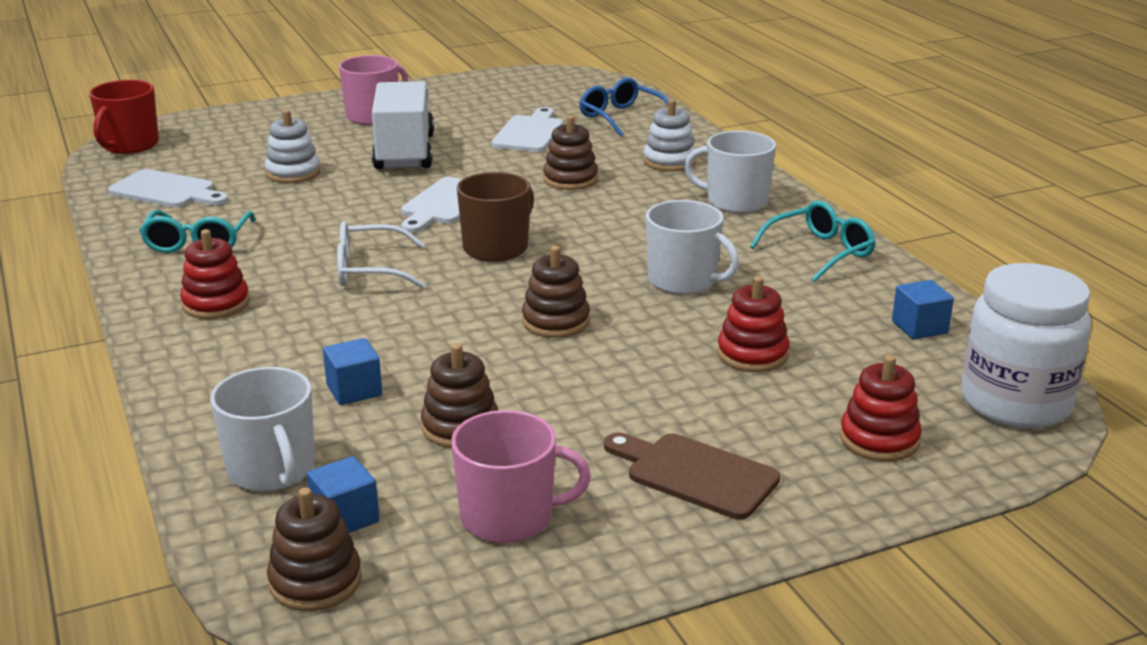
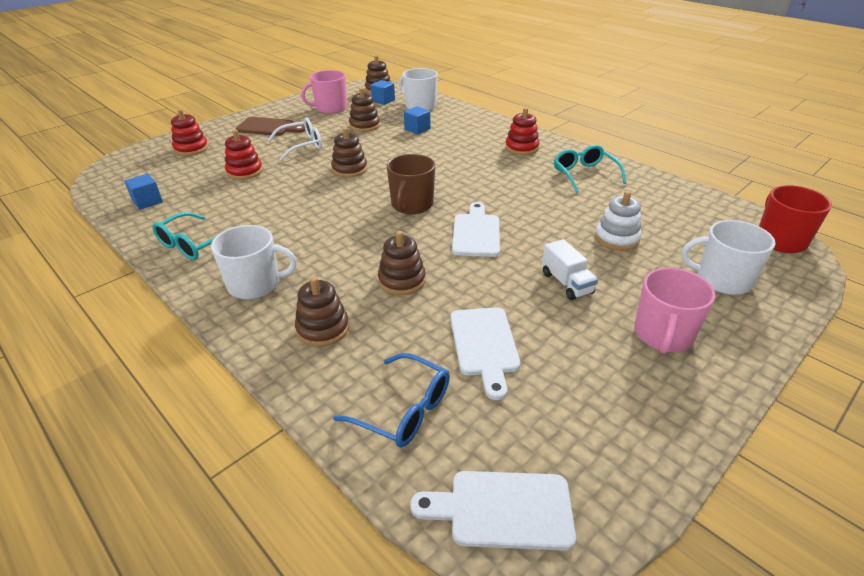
camera: 160 degrees right, 10 degrees up
(166, 191) = (668, 204): white cutting board -> white cutting board (502, 509)
(369, 270) = (470, 177): white glasses -> white glasses (302, 145)
(404, 152) = (566, 283): white truck -> white truck, size x0.53
(669, 161) = (323, 329): white stacking toy -> brown stacking toy
(683, 281) = (286, 205): white mug -> white mug (722, 280)
(1015, 403) = (118, 172): white jar -> none

